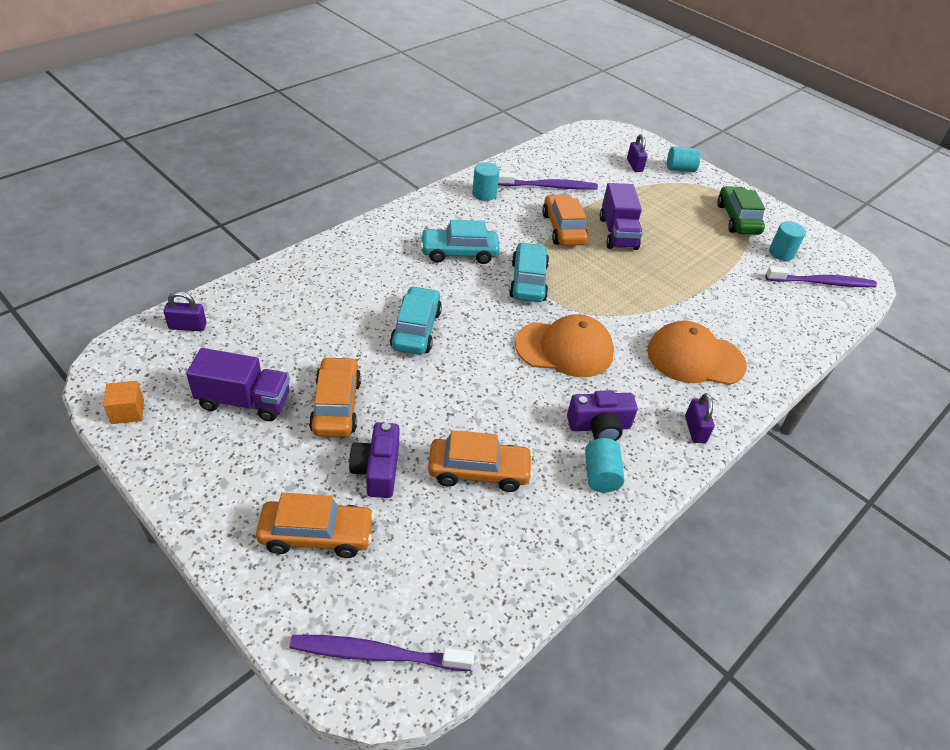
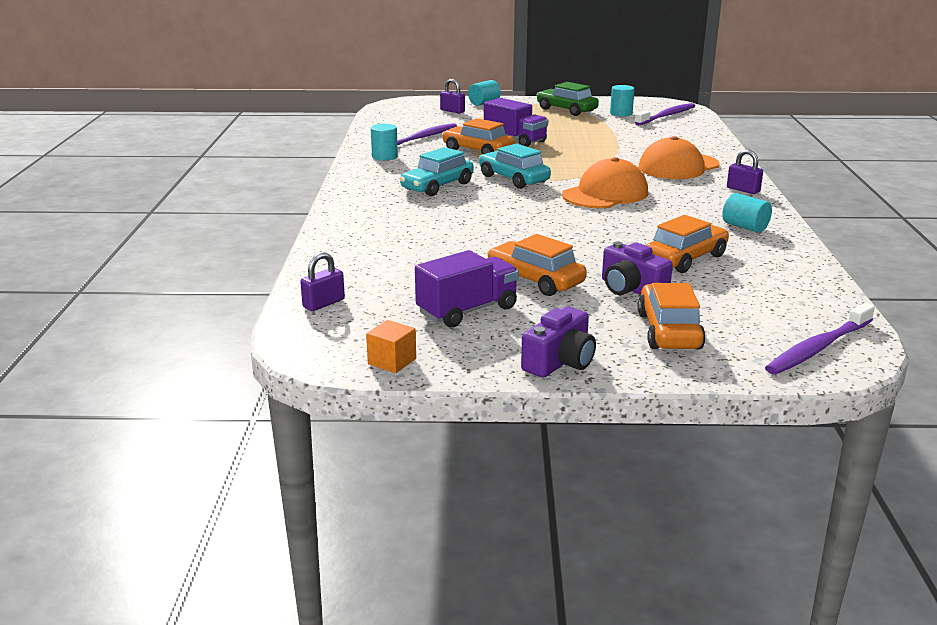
camera: 40 degrees left, 20 degrees down
(317, 535) = (668, 331): orange car -> orange car turned 45 degrees counterclockwise
(416, 329) = (497, 227): turquoise car -> none
(599, 426) = (699, 211): purple camera -> purple camera (560, 362)

